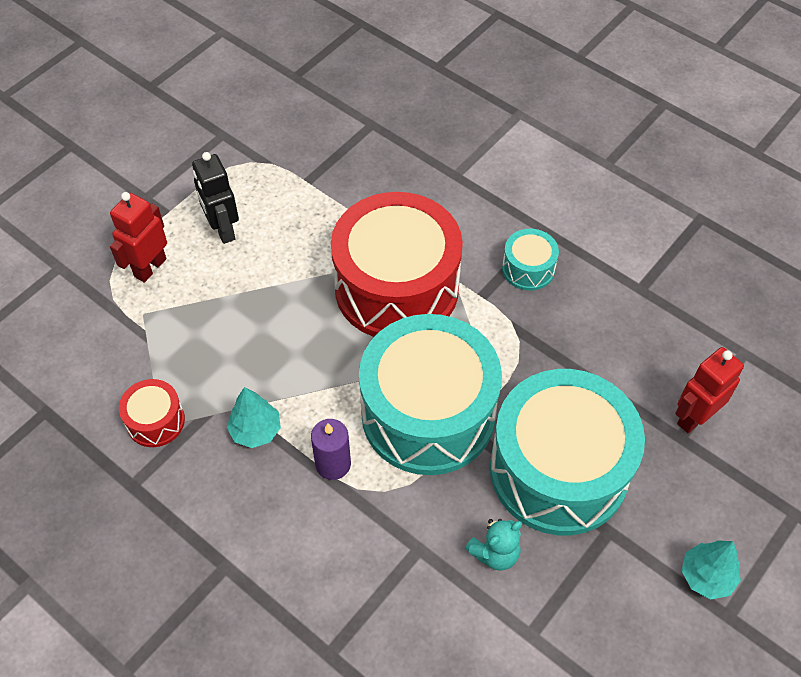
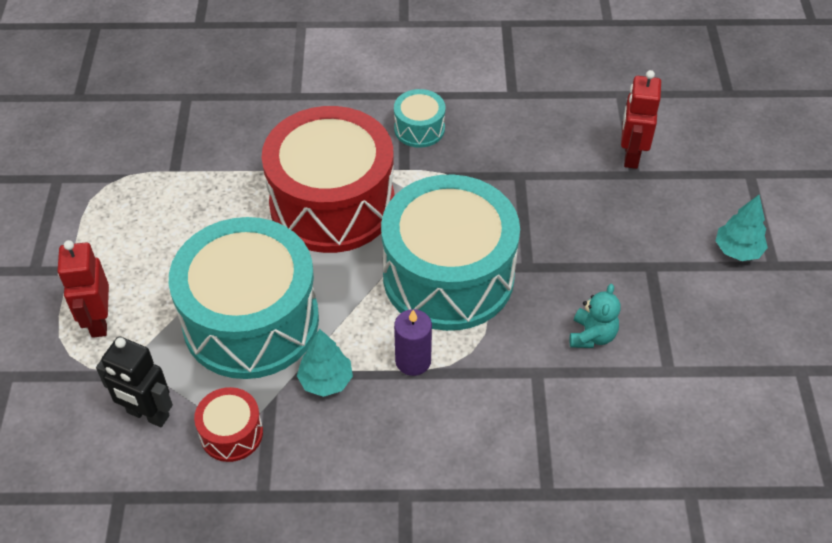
camera: 40 degrees left, 5 degrees down
(223, 230) = (137, 251): black robot -> black robot (148, 414)
(558, 470) = (578, 250): turquoise drum -> turquoise drum (251, 321)

